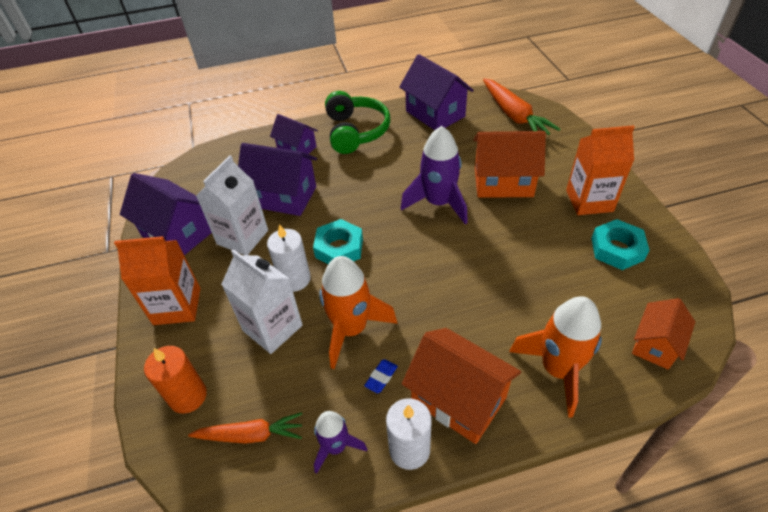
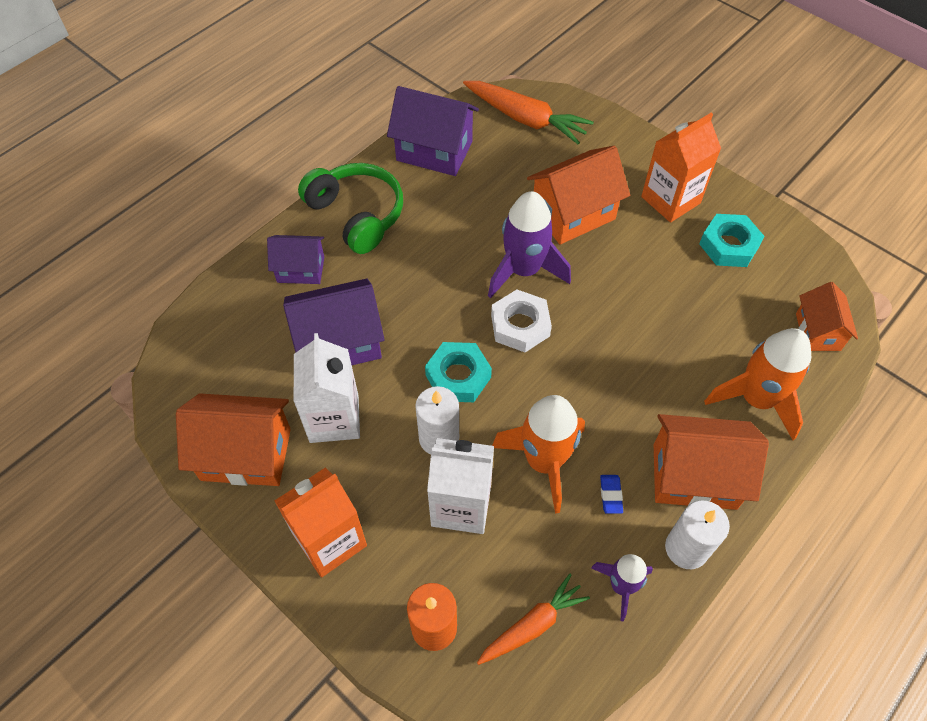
camera: 35 degrees left, 10 degrees up
(177, 234) = (246, 454): purple house -> orange house
(407, 235) = (520, 325): none -> white nut

